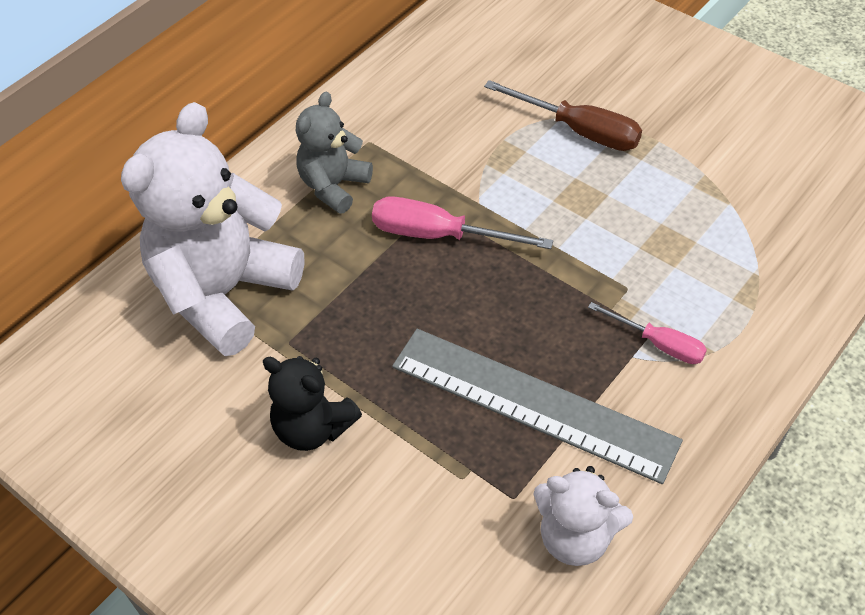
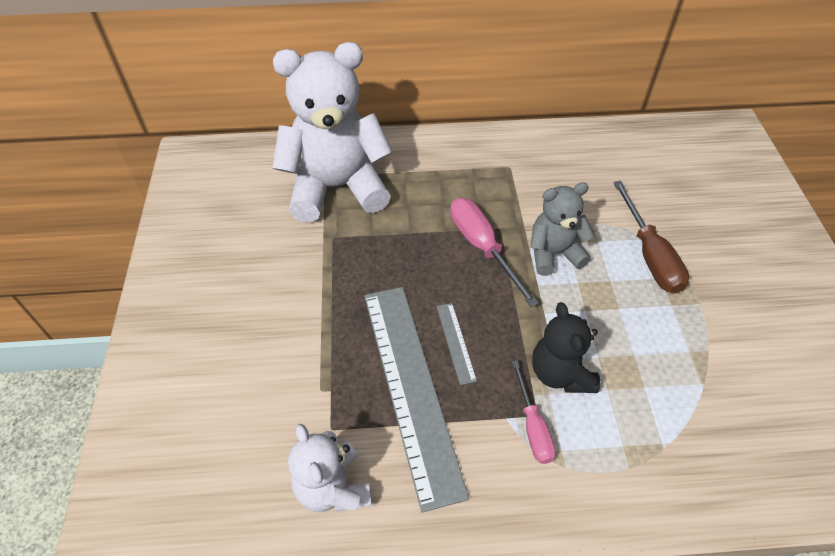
camera: 45 degrees right, 0 degrees up
(313, 428) = (287, 291): black teddy bear -> black teddy bear (560, 373)
(334, 186) = (459, 176): grey teddy bear -> grey teddy bear (553, 254)
(521, 335) = (455, 342): none -> grey ruler

